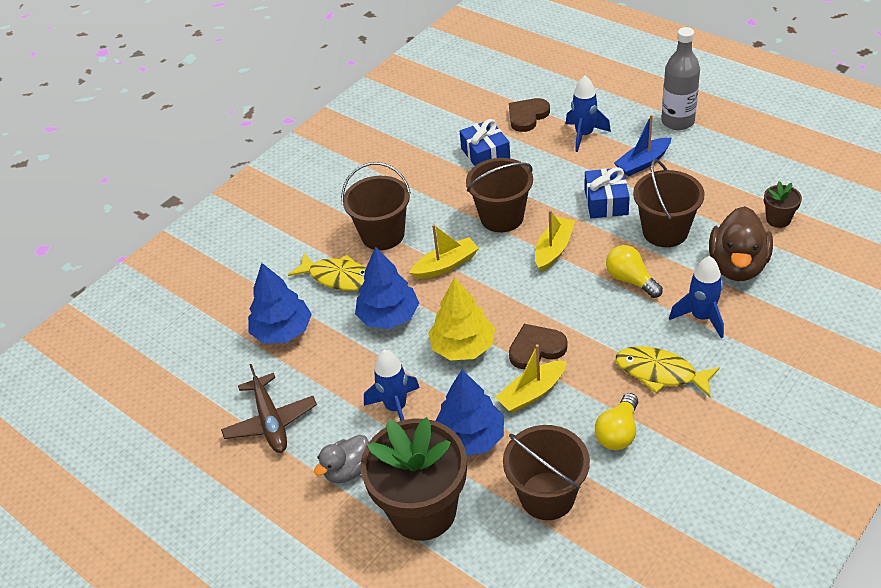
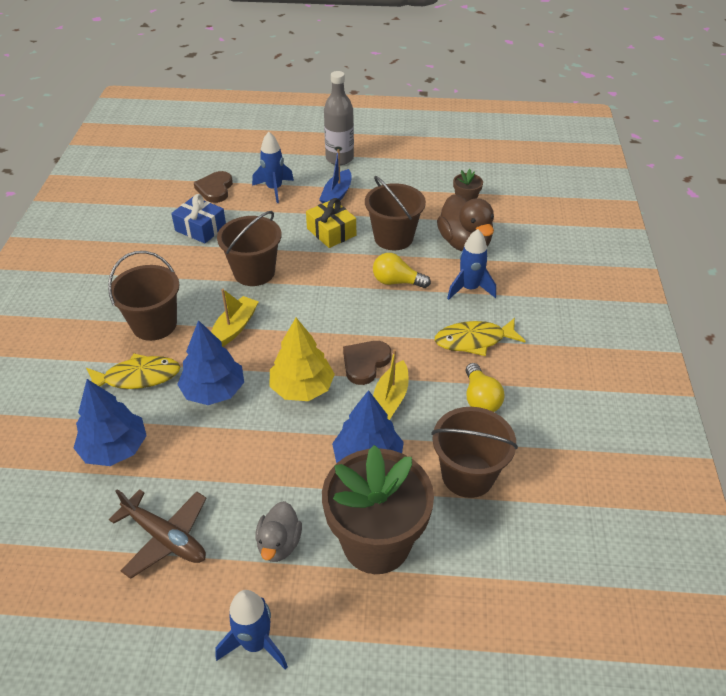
camera: 40 degrees left, 0 degrees up
(396, 407) = (282, 466): blue rocket -> blue rocket (255, 643)
(553, 249) = (318, 281): yellow boat -> none
(606, 202) = (331, 232): blue gift -> yellow gift

